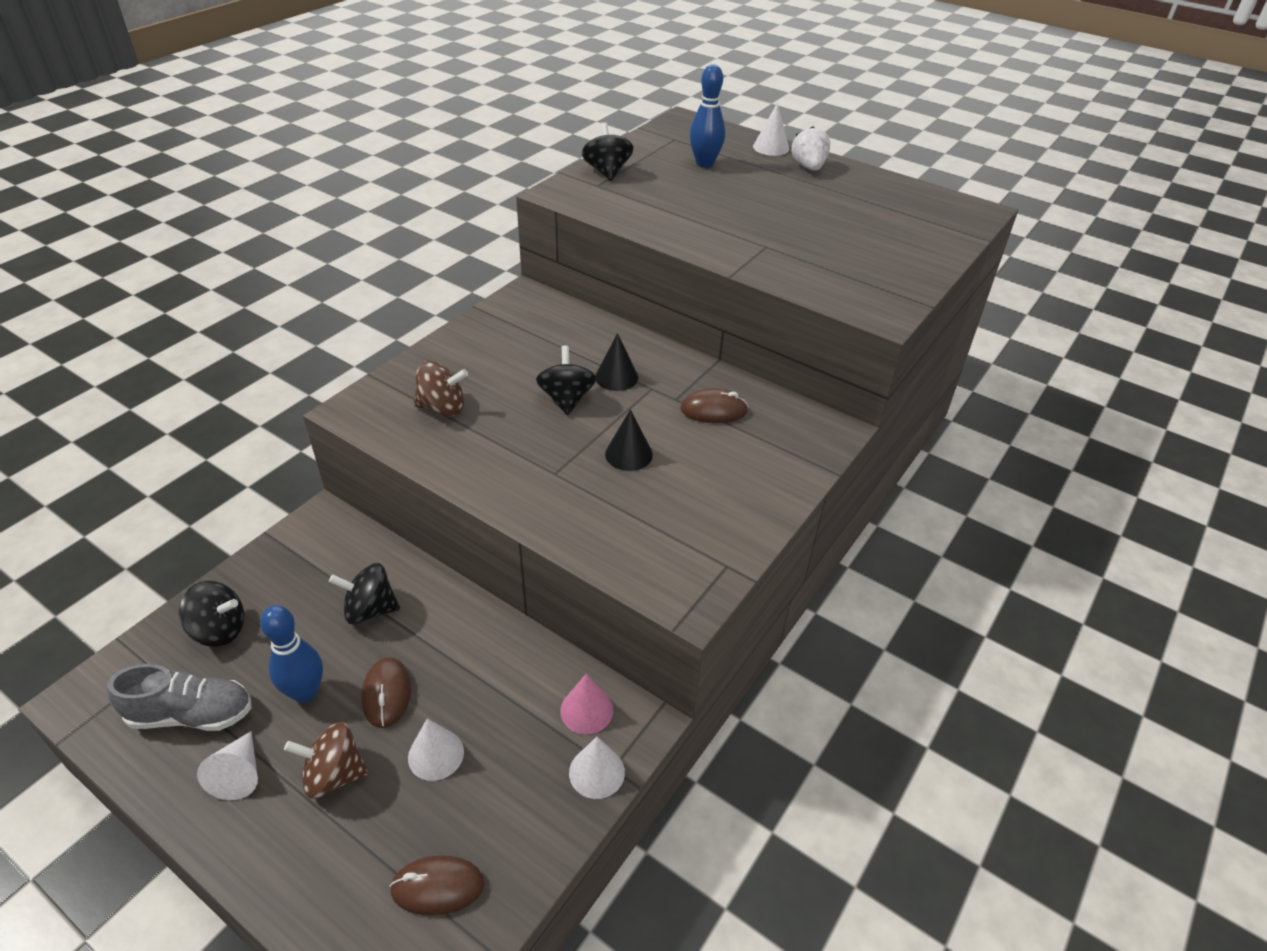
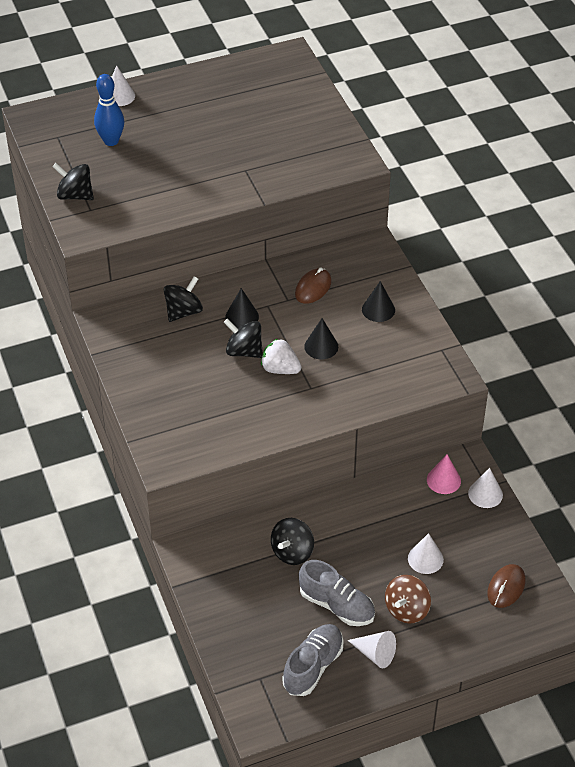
camera: 55 degrees left, 5 degrees up
(219, 630) = (251, 635): black spinning top -> black spinning top (183, 311)
(305, 692) = (337, 605): blue bowling pin -> grey shoe
(386, 694) = (366, 566): brown mouse -> none
(442, 408) = (201, 416): brown spinning top -> none
(736, 477) = (378, 309): none -> black cone
(808, 167) = (165, 94): white strawberry -> white strawberry (280, 369)

